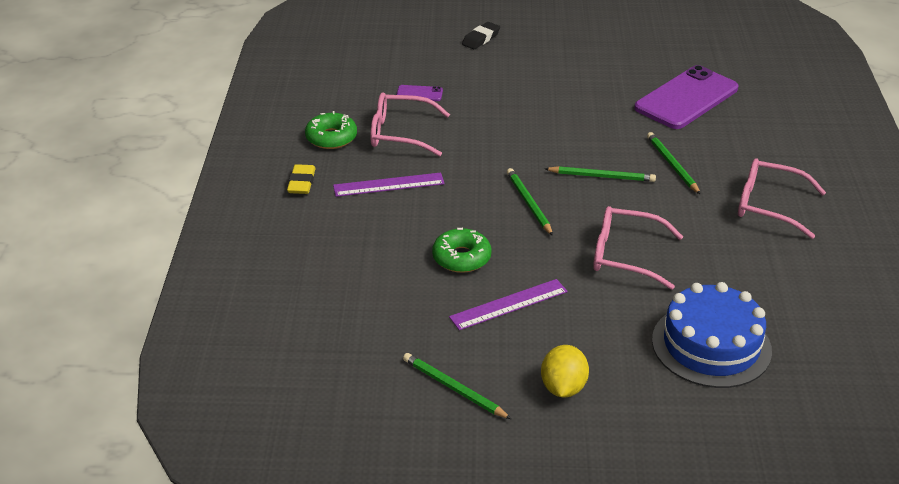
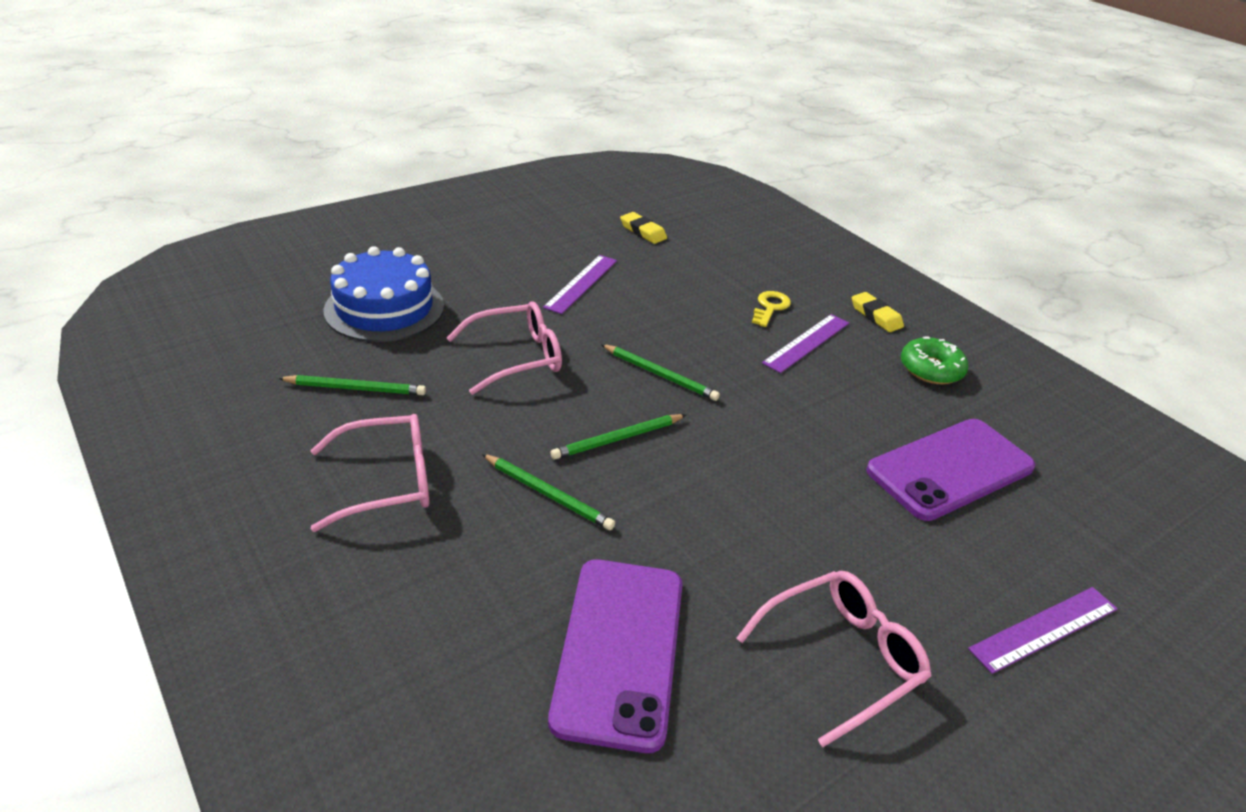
camera: 140 degrees right, 0 degrees up
(374, 220) = (770, 307): none -> yellow key
(379, 345) = (643, 231): none -> yellow eraser
(400, 133) = (882, 402): pink glasses -> pink glasses (841, 658)
(419, 94) = (950, 469): purple phone -> purple phone, size x2.40
(454, 388) = (563, 225): green pencil -> green pencil (356, 388)
(461, 258) = (660, 304): green donut -> none
(481, 39) = (1044, 629): black eraser -> purple ruler
(563, 387) = (487, 247): yellow lemon -> none

